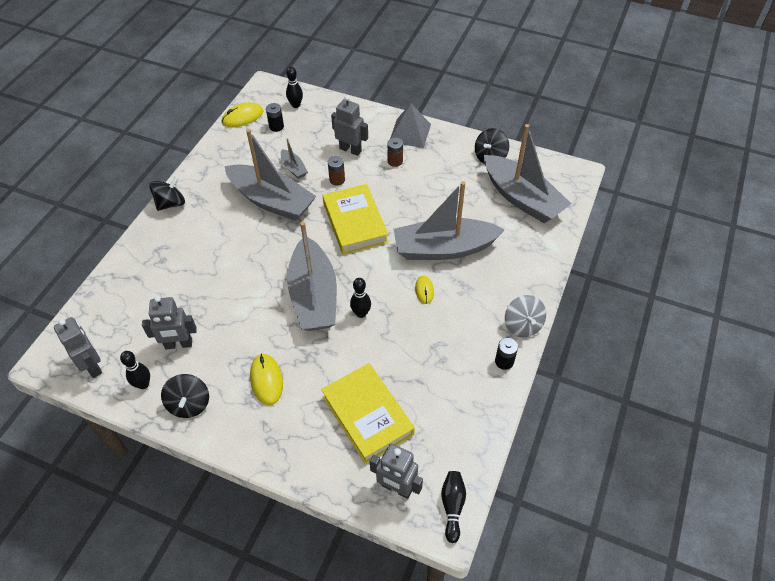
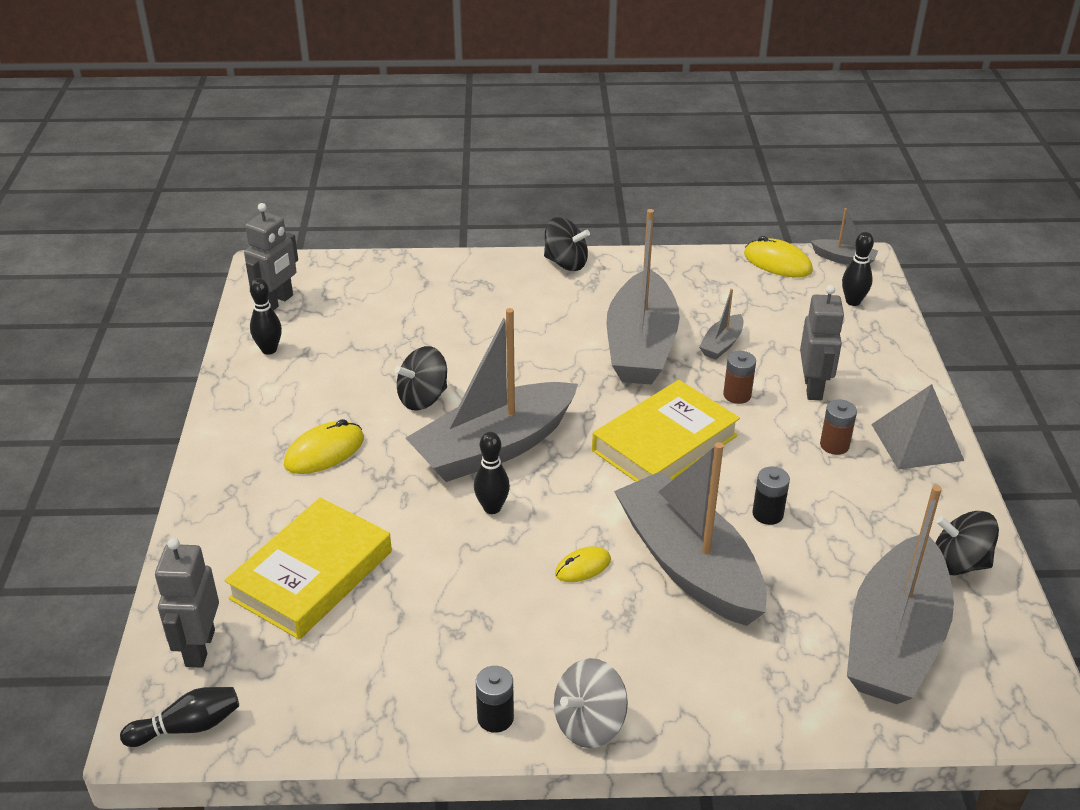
camera: 65 degrees right, 15 degrees down
(178, 344) = (342, 355): grey robot -> none
(189, 404) = (257, 397): black spinning top -> black spinning top (423, 398)
(259, 92) = (844, 259): none -> grey boat
(276, 126) = (789, 299): black battery -> black battery (767, 514)

